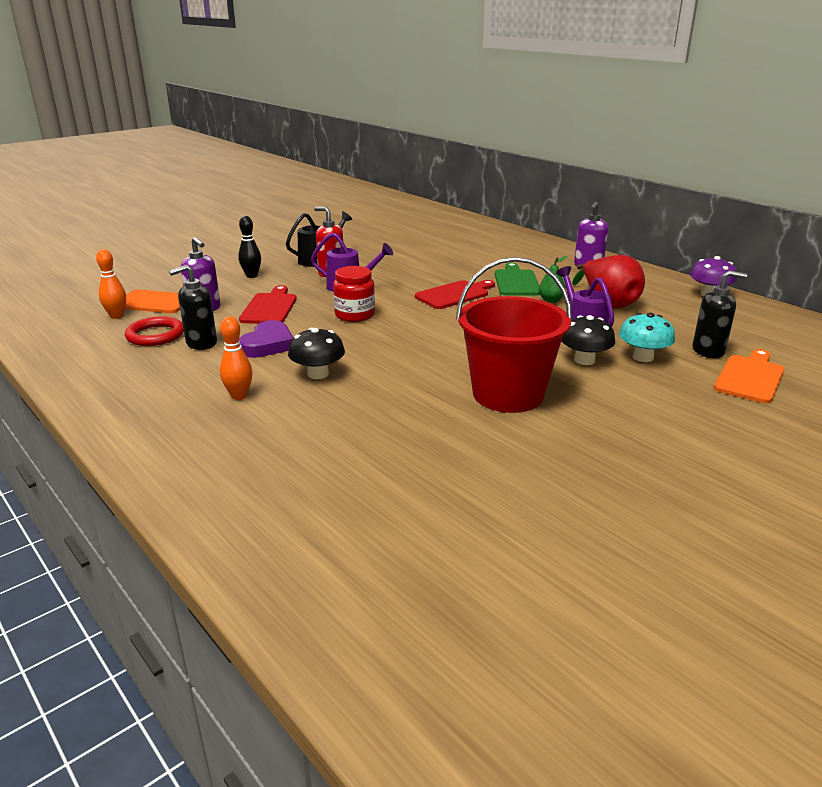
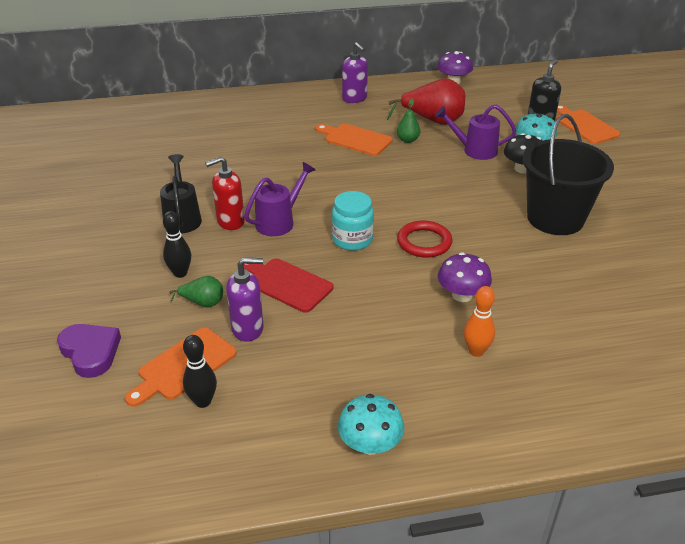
camera: 60 degrees left, 10 degrees up
(96, 378) = (370, 444): none -> turquoise mushroom
(117, 316) = (203, 401): orange bowling pin -> black bowling pin
(155, 335) = (290, 379): red ring -> red ring (424, 242)
(201, 343) = (340, 350): black soap dispenser -> none
(223, 290) = (203, 303): none -> green pear
(268, 344) = (378, 307): purple heart -> purple heart (90, 352)
(318, 374) = (462, 295): black mushroom -> purple mushroom
(355, 315) = (352, 240): red jar -> turquoise jar
(454, 294) = (354, 176): red cutting board -> none
(508, 394) = (555, 218): red bucket -> black bucket
(516, 282) = (355, 139): green cutting board -> orange cutting board

